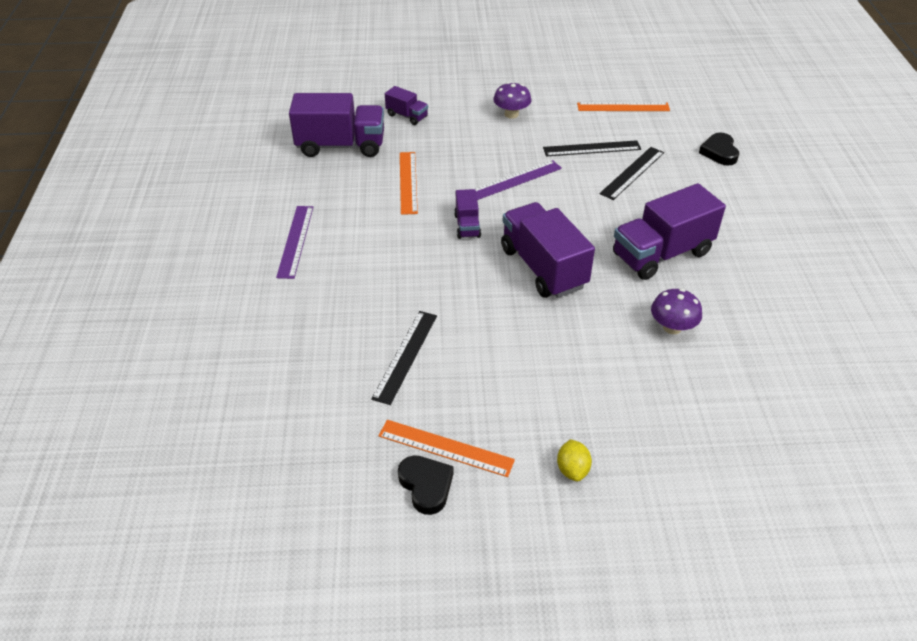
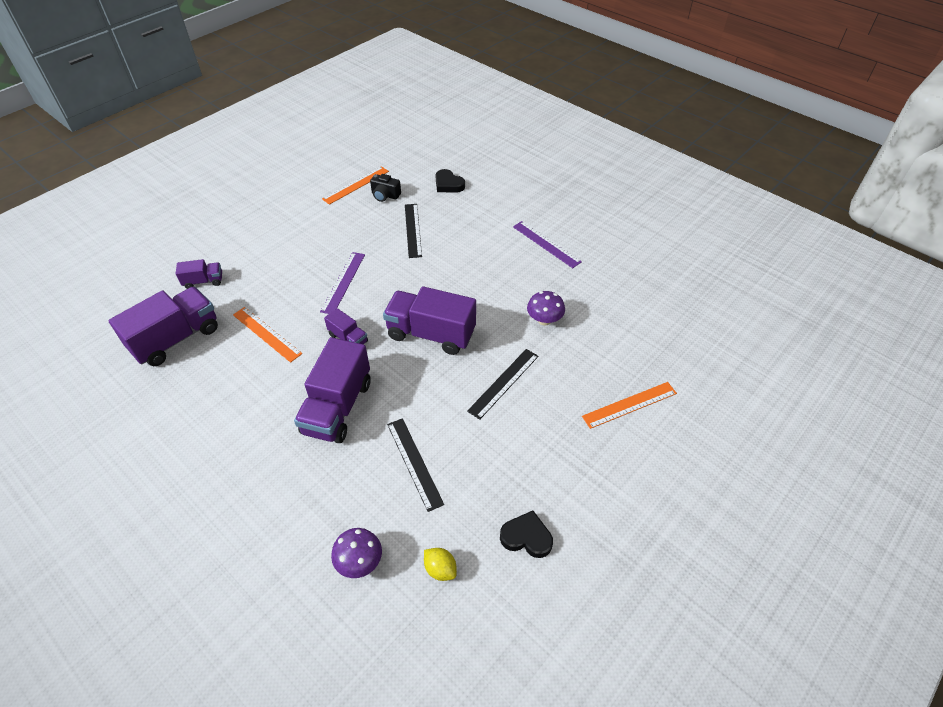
camera: 45 degrees left, 5 degrees up
(295, 241) = (231, 441): purple ruler -> purple ruler (546, 244)
(445, 448) = (509, 502): orange ruler -> orange ruler (629, 405)
(511, 114) = (284, 234): purple mushroom -> purple mushroom (359, 561)
(572, 469) = (590, 452): yellow lemon -> yellow lemon (440, 569)
(591, 148) = (368, 228): black ruler -> black ruler (503, 383)
(641, 129) = (385, 195): none -> black camera
(661, 254) = (488, 275): purple truck -> purple truck (337, 407)

